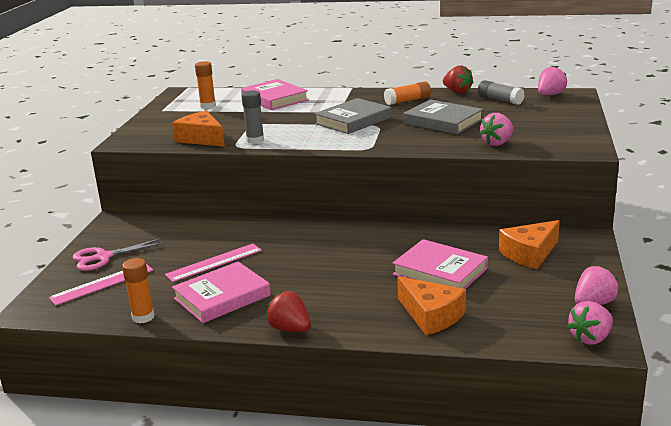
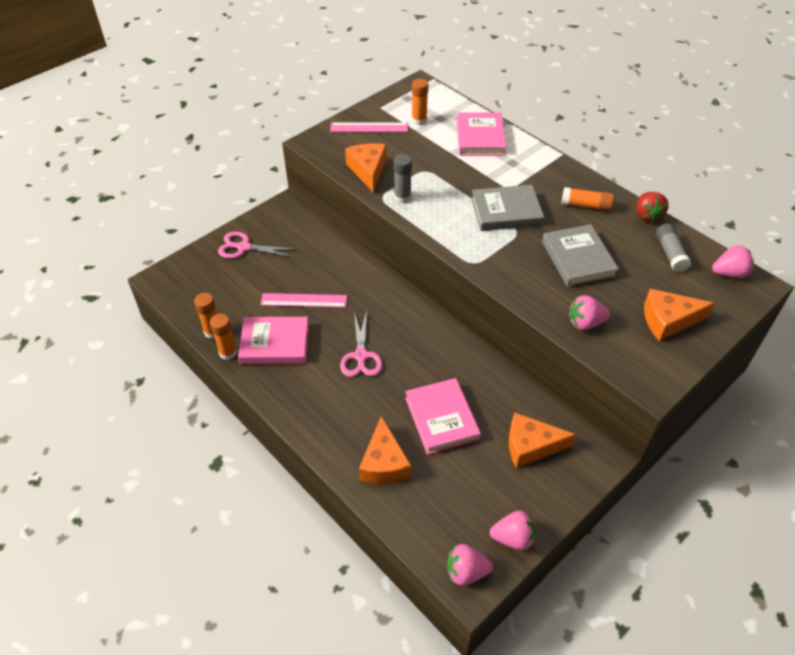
camera: 35 degrees right, 25 degrees up
(102, 284) = (219, 278): pink ruler -> pink ruler (369, 127)
(180, 322) = (228, 352): none -> orange glue stick
(290, 329) = (284, 409): red strawberry -> none
(317, 269) = (361, 356): none -> pink scissors
(548, 123) = (668, 320): none -> orange cheese

